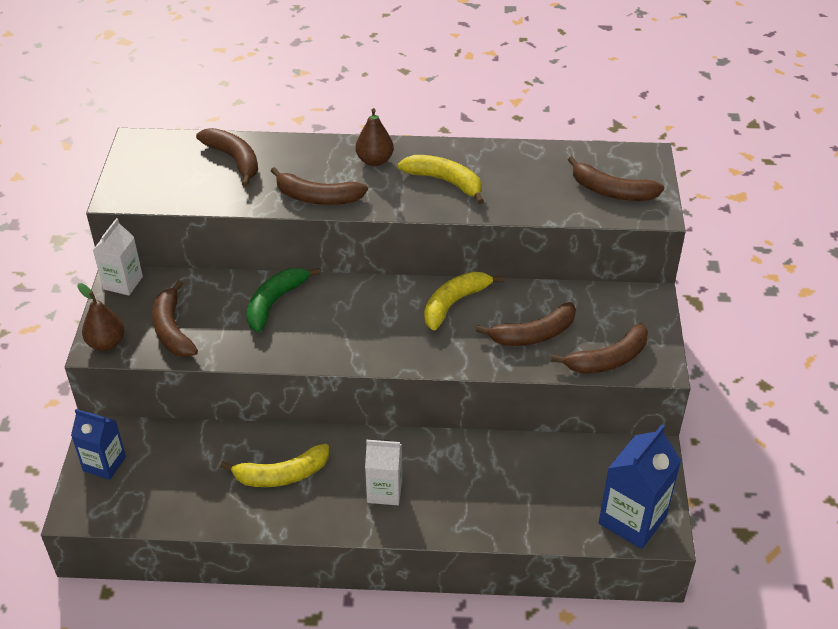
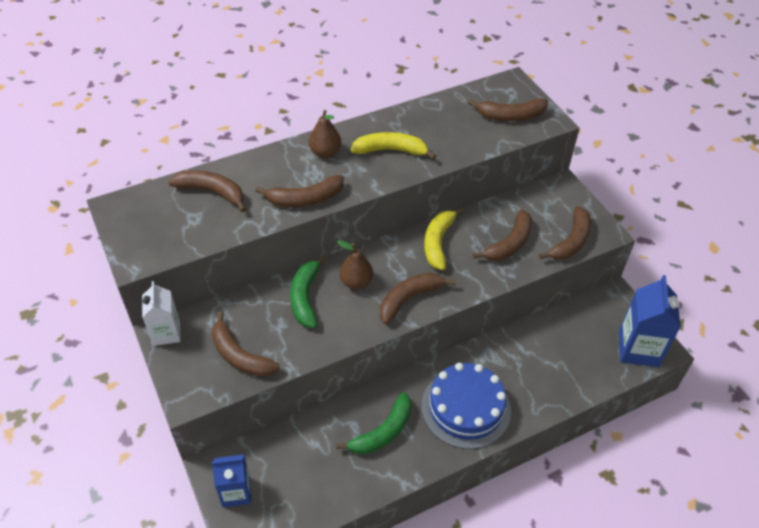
camera: 30 degrees left, 5 degrees up
(106, 343) = (192, 392): brown pear -> brown pear (356, 282)
(281, 475) = (383, 432): yellow banana -> green banana
(377, 345) = (409, 299): none -> brown banana
(384, 491) = (466, 408): white carton -> blue cake

